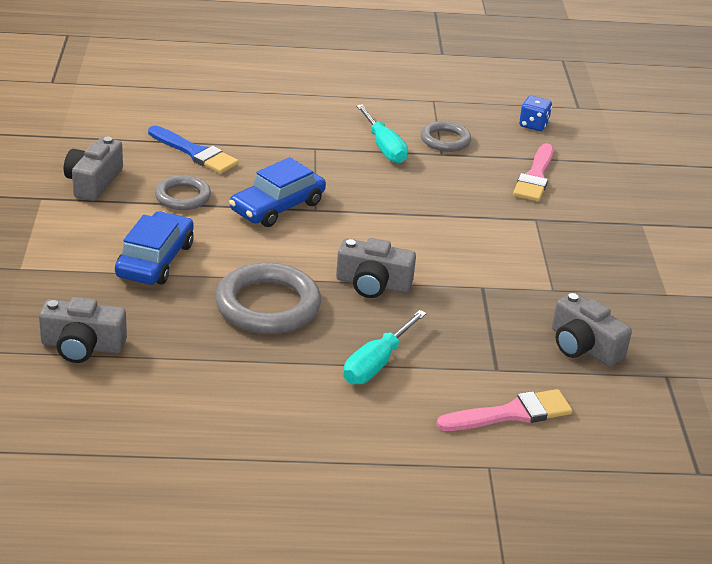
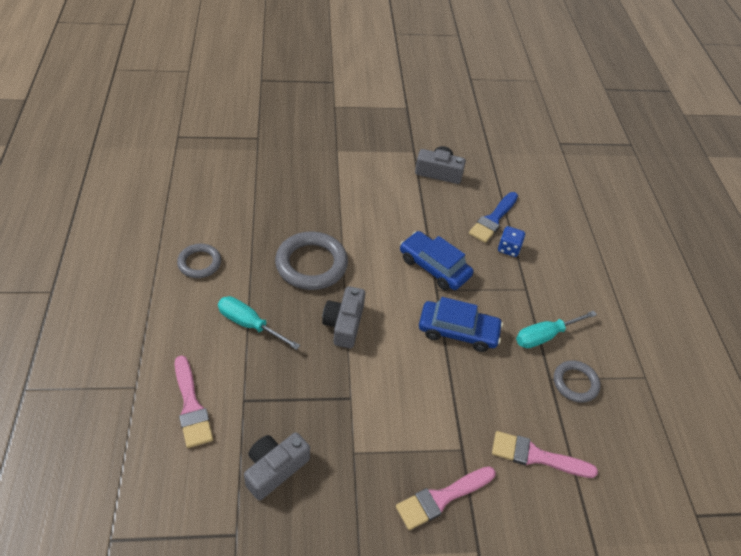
camera: 85 degrees right, 15 degrees up
(82, 346) = (263, 182): grey camera -> none
(155, 260) = (355, 207): blue car -> blue car (458, 331)
(183, 197) = (433, 216): grey ring -> grey ring (199, 263)
(533, 125) = (637, 464): blue dice -> blue dice (508, 248)
(593, 238) = (442, 498): none -> pink brush

